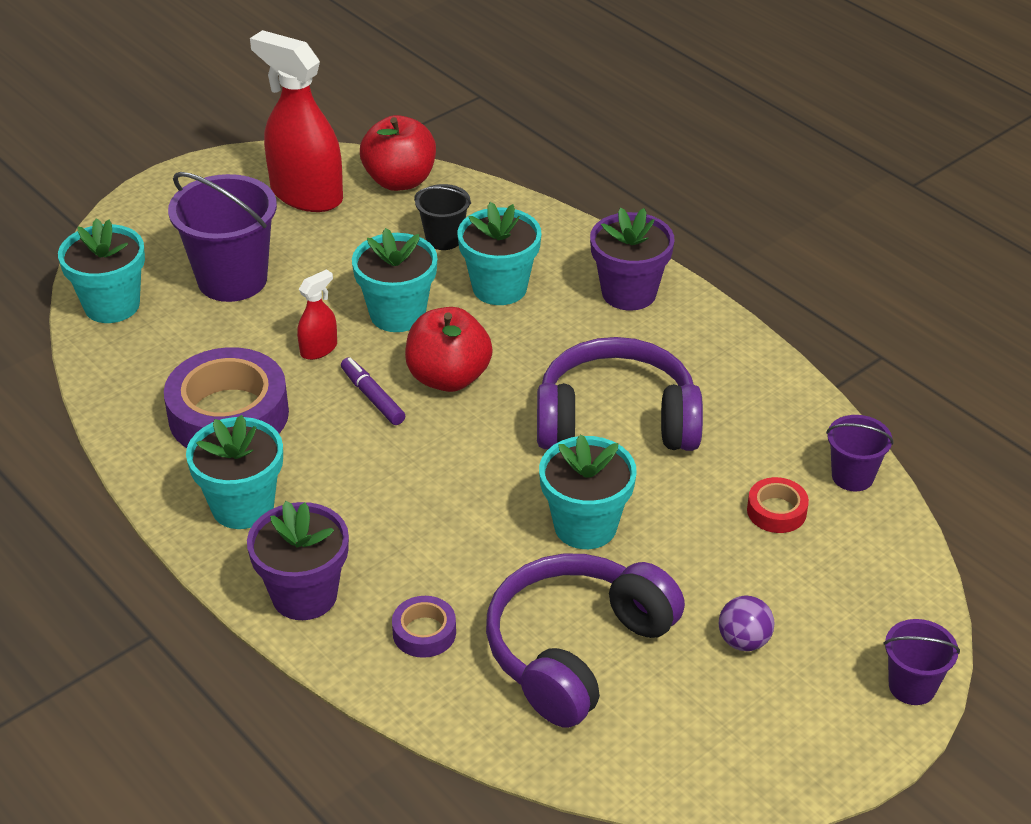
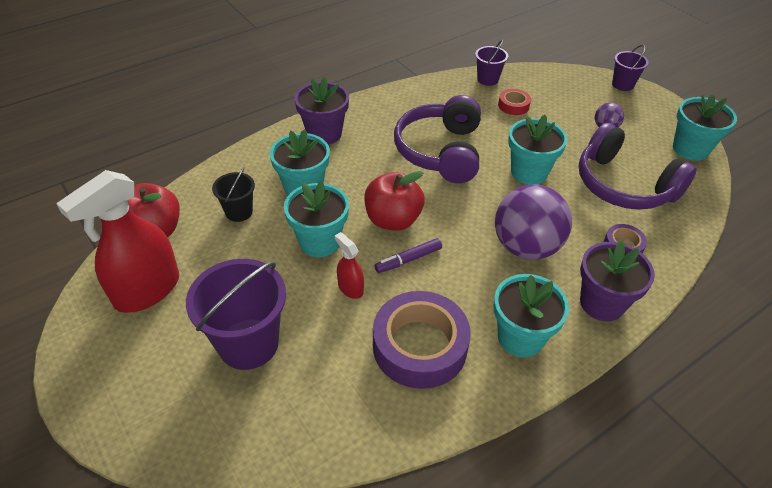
camera: 85 degrees left, 5 degrees up
(112, 305) = (259, 440): turquoise flower pot -> turquoise flower pot (690, 149)
(409, 517) = (526, 247): none -> purple ball

